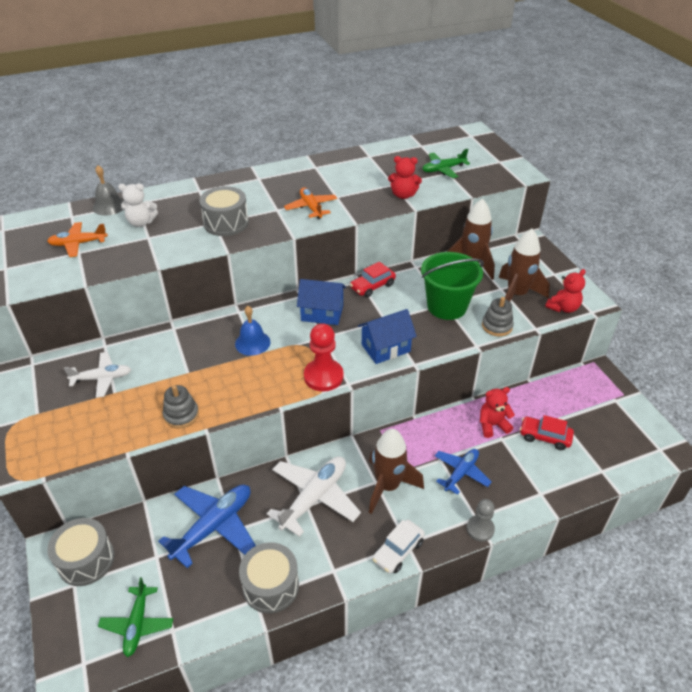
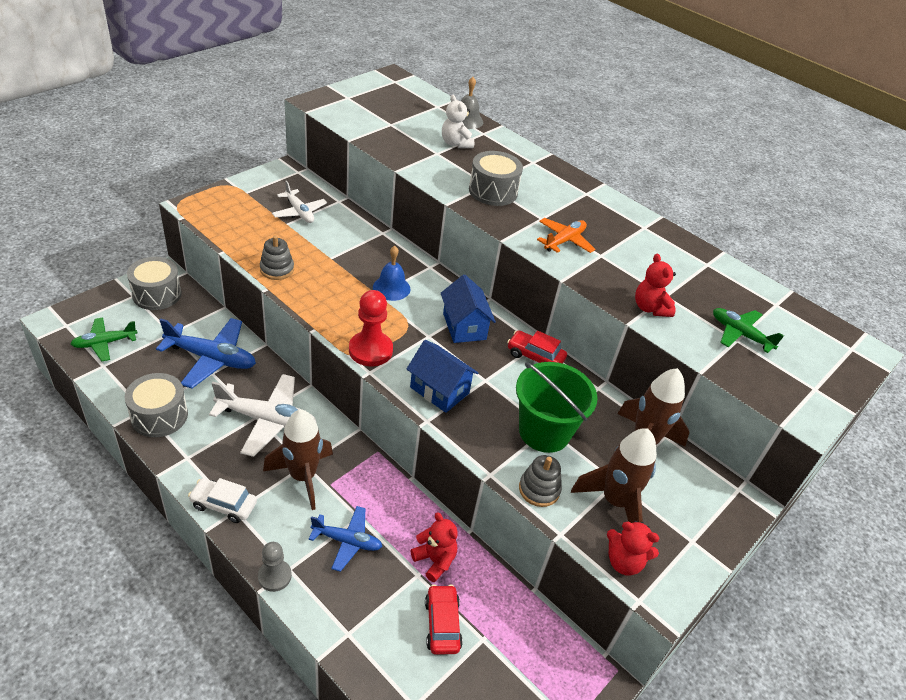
camera: 60 degrees right, 0 degrees up
(78, 244) = (402, 121): orange plane -> none

